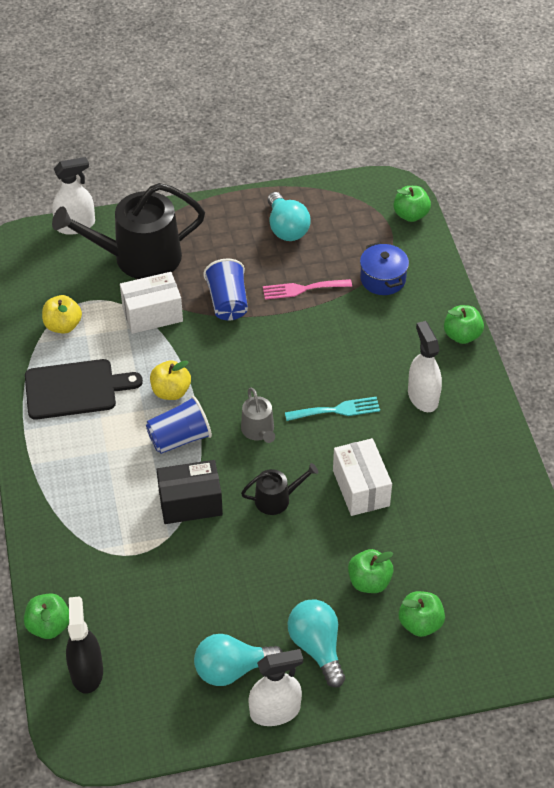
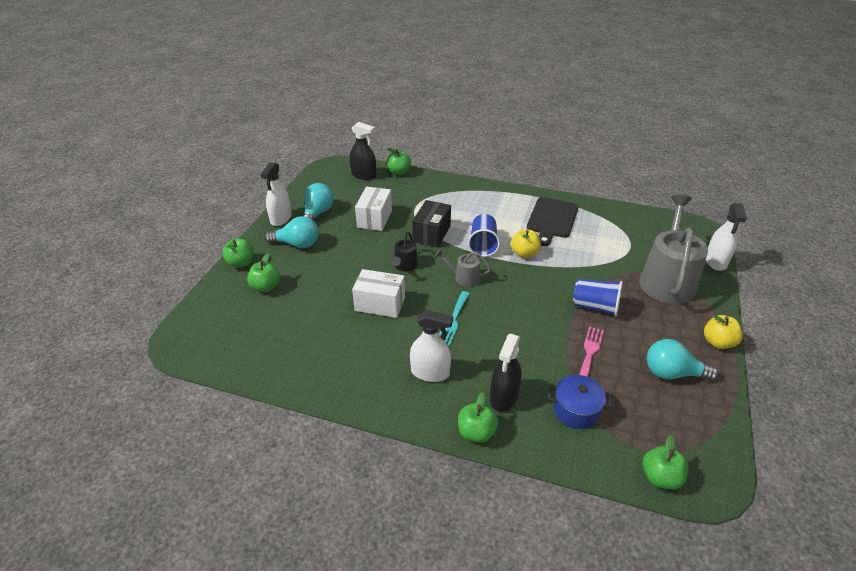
camera: 120 degrees right, 10 degrees down
(63, 325) = (611, 229): yellow apple -> yellow apple (718, 342)
(139, 257) = (666, 280): black watering can -> grey watering can
(152, 314) = (602, 268): white box -> white box (374, 218)
(369, 582) = (313, 279): green apple -> green apple (241, 263)
(408, 331) = (503, 397): none -> black spray bottle

